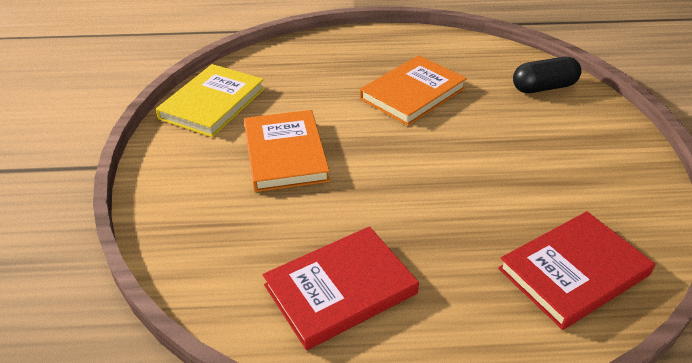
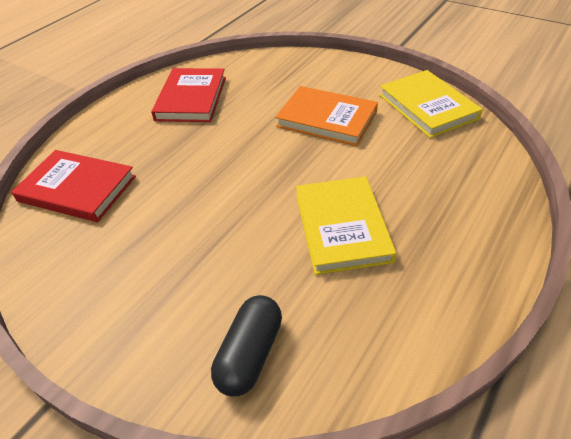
camera: 130 degrees right, 5 degrees up
(413, 93) = (342, 227): orange book -> yellow book
(573, 272) = (77, 188): red book -> red book turned 75 degrees counterclockwise

